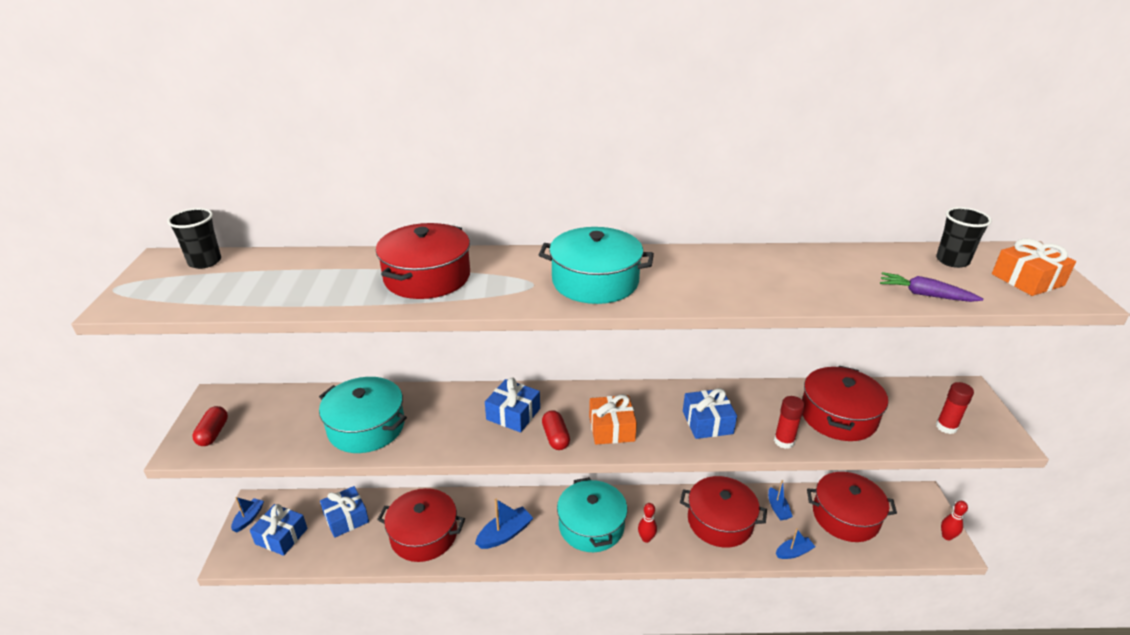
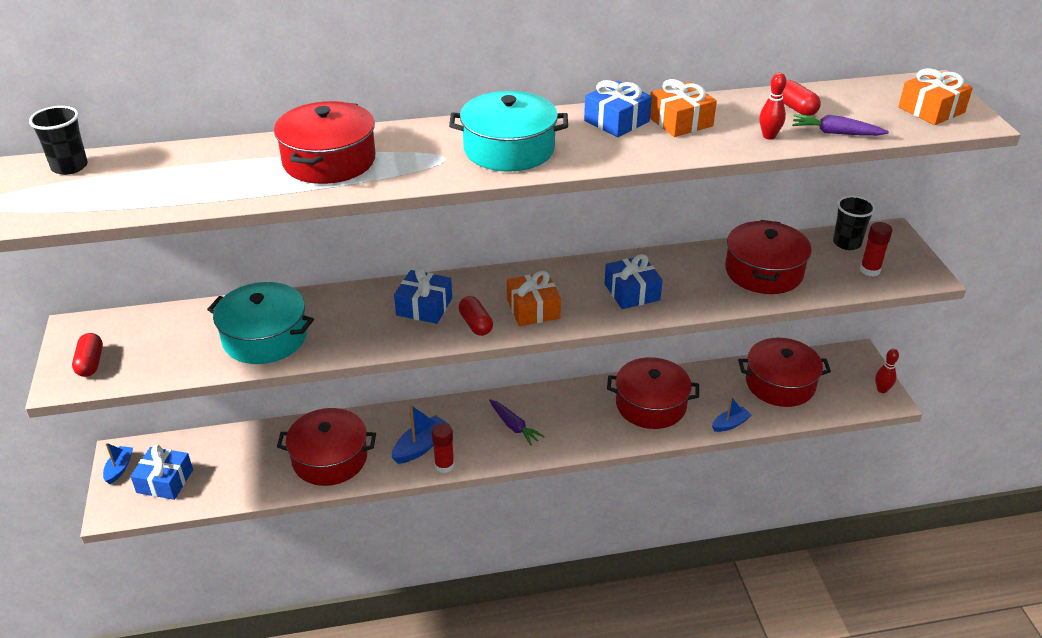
camera: 10 degrees left, 5 degrees up
(346, 518) = (235, 454): blue gift -> blue gift (616, 121)
(591, 526) = (514, 426): turquoise pot -> purple carrot
(646, 538) = (575, 431): red bowling pin -> red bowling pin (769, 136)
(766, 269) = (680, 122): none -> orange gift
(777, 508) = (709, 385): blue boat -> none
(784, 441) = (711, 301): red glue stick -> red glue stick (444, 465)
(884, 266) = (795, 108): none -> red capsule
(952, 261) = (861, 97): black cup -> black cup (846, 243)

